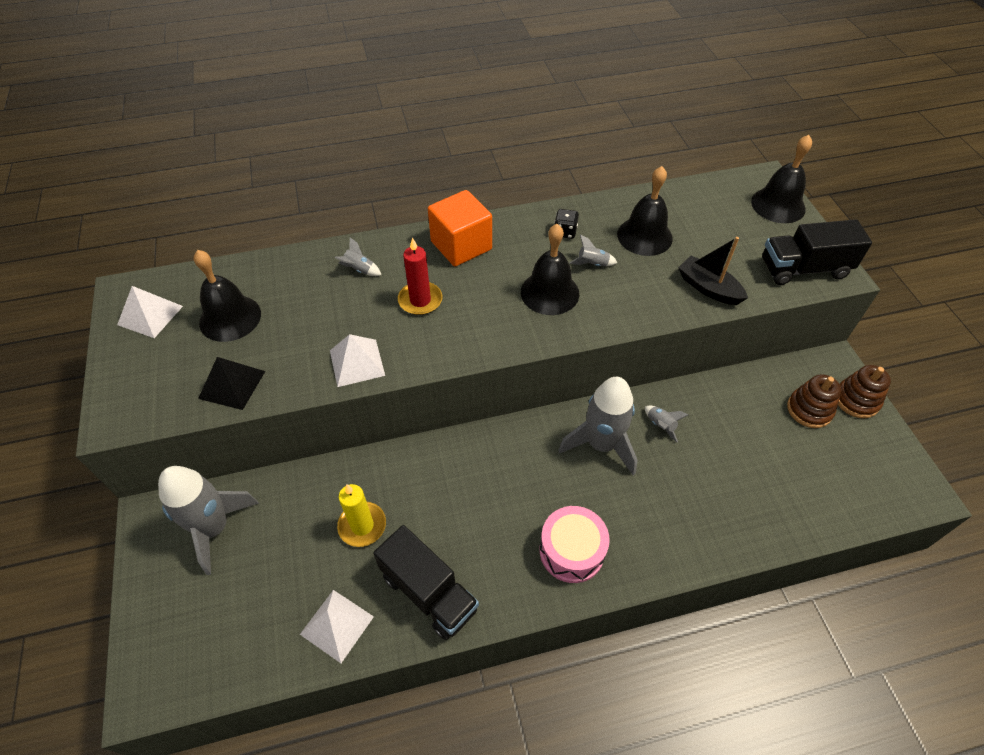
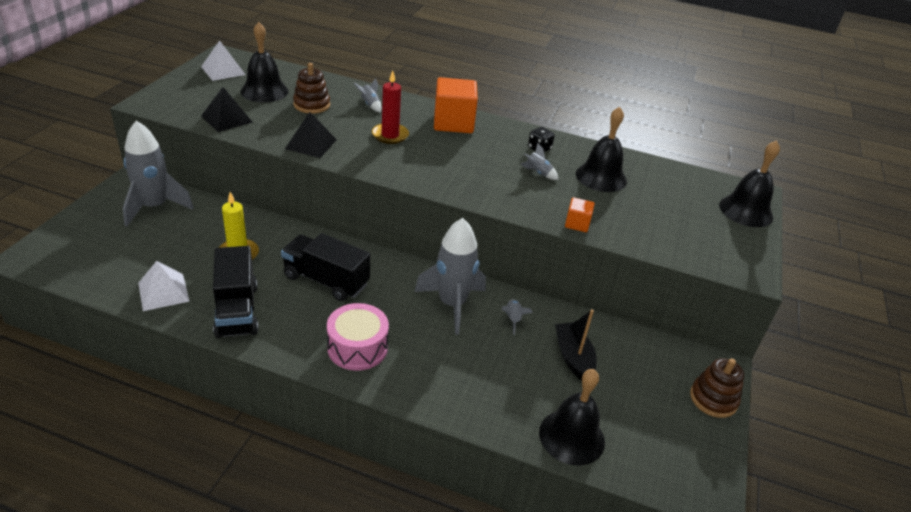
camera: 30 degrees right, 15 degrees down
(357, 362) = (311, 144): white pyramid -> black pyramid
(549, 292) = (486, 172): black bell -> black bell (571, 436)
(677, 306) = (577, 224): none -> orange cube
(708, 288) = (617, 226): black boat -> black boat (573, 357)
(804, 269) = (720, 255): black truck -> black truck (326, 280)
(809, 409) = (658, 380): brown stacking toy -> brown stacking toy (312, 105)

